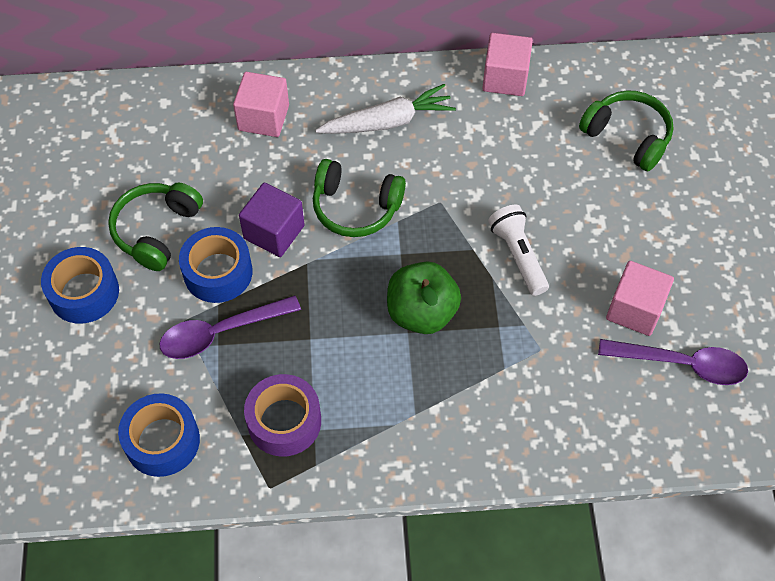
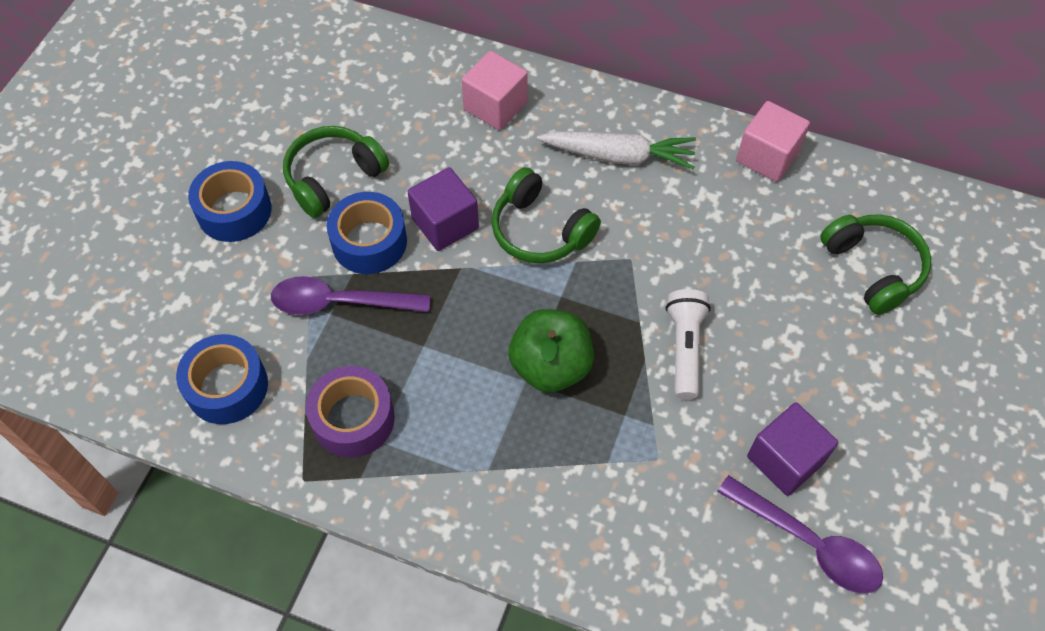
camera: 25 degrees right, 0 degrees up
(635, 309) = (785, 459): pink cube -> purple cube

